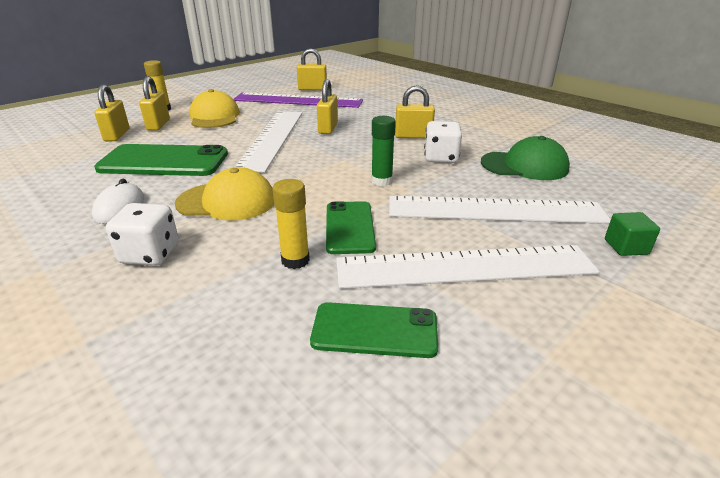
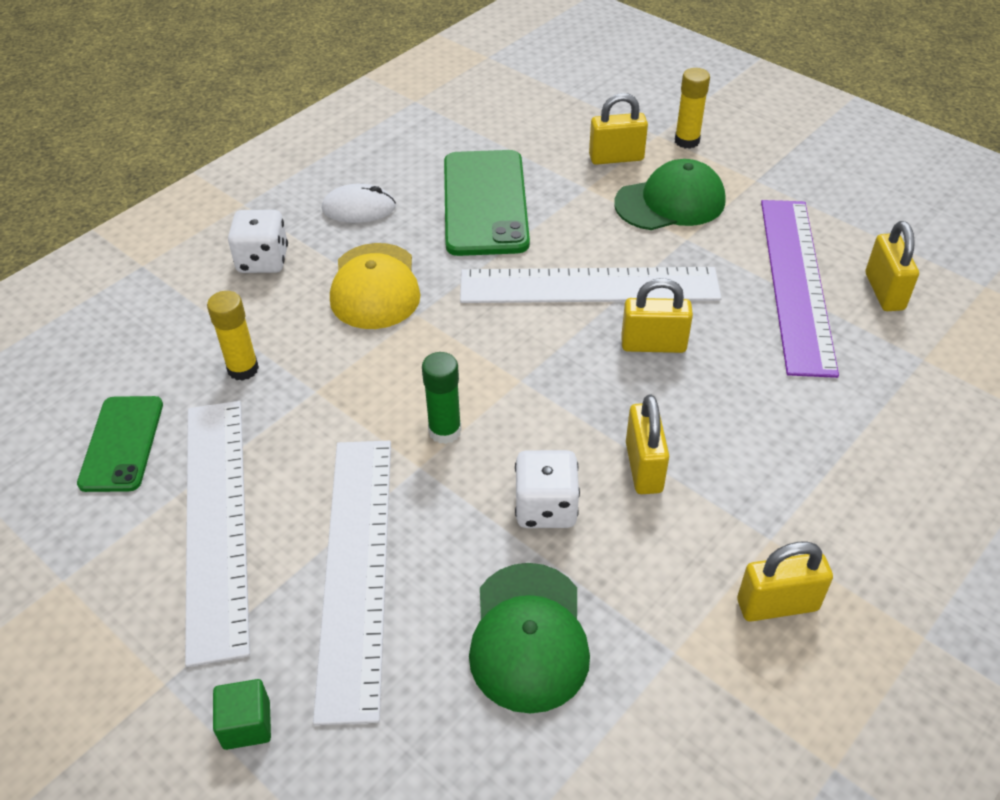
camera: 85 degrees right, 15 degrees up
(117, 135) = (566, 135): yellow padlock -> yellow padlock (777, 605)
(214, 116) = (670, 202): yellow cap -> green cap
(350, 227) = (311, 407): green phone -> none

